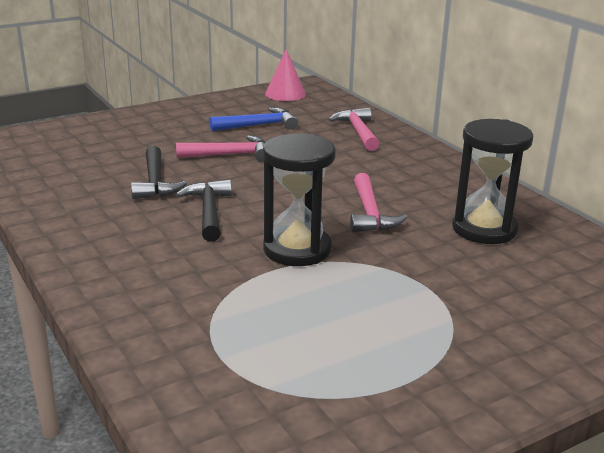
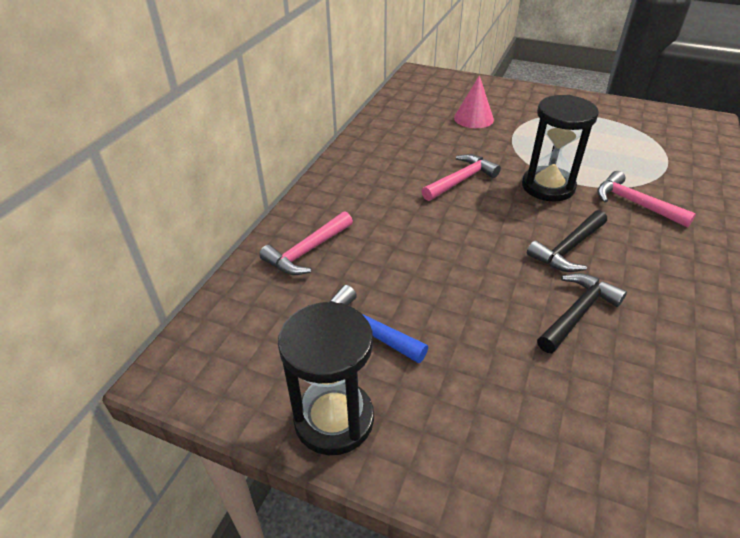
camera: 125 degrees left, 15 degrees up
(230, 155) = (462, 303): pink hammer -> pink hammer (635, 203)
(285, 94) = (228, 372): pink cone -> pink cone (473, 118)
(484, 229) = (421, 137): black hourglass -> black hourglass (334, 419)

